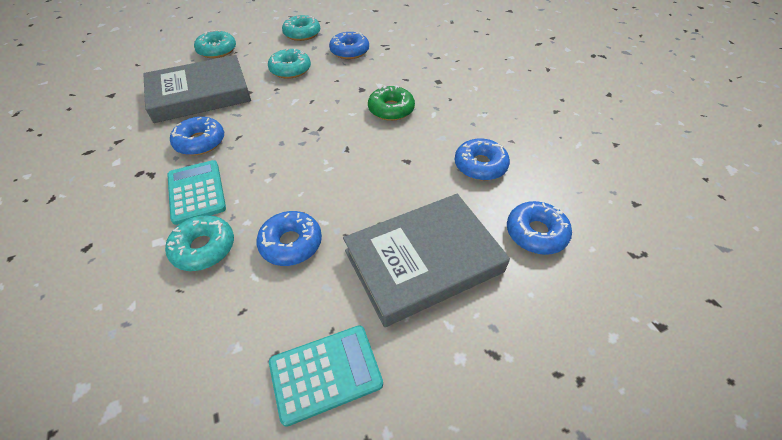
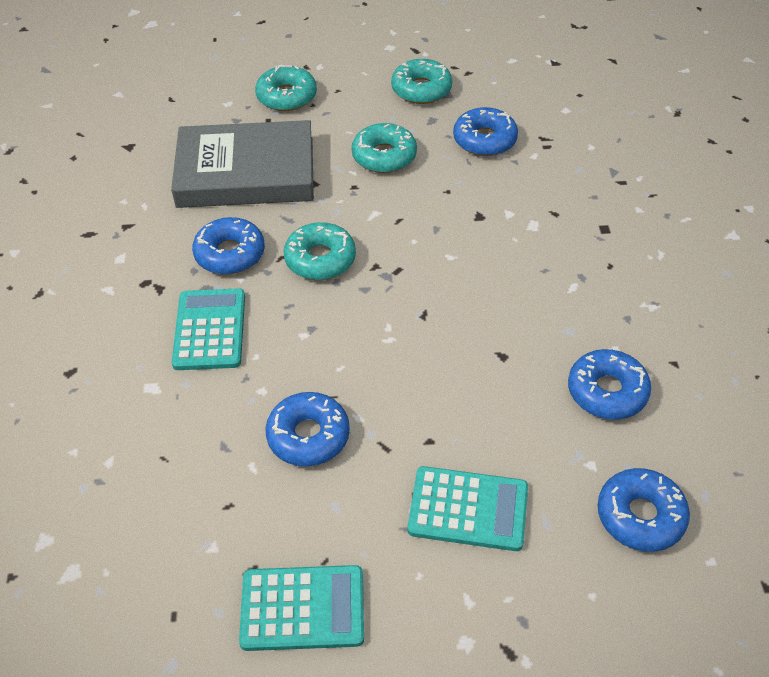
camera: 20 degrees right, 0 degrees up
(204, 248) = (202, 412): turquoise donut -> turquoise donut (320, 259)
(391, 109) = (511, 263): green donut -> none
(423, 261) = (468, 509): grey book -> turquoise calculator

